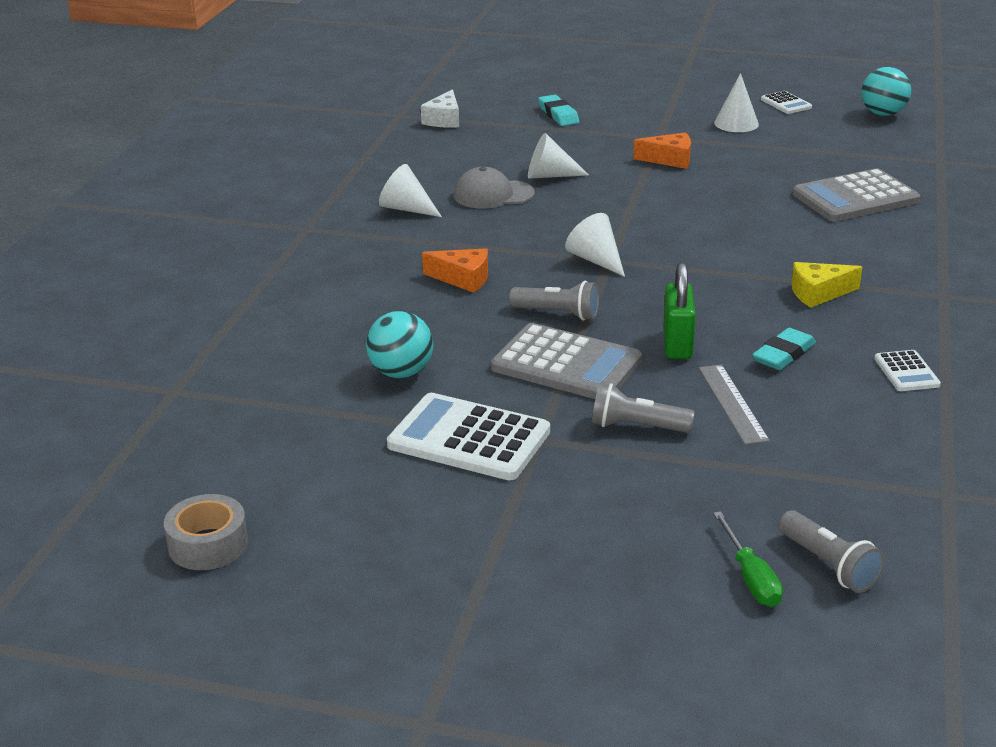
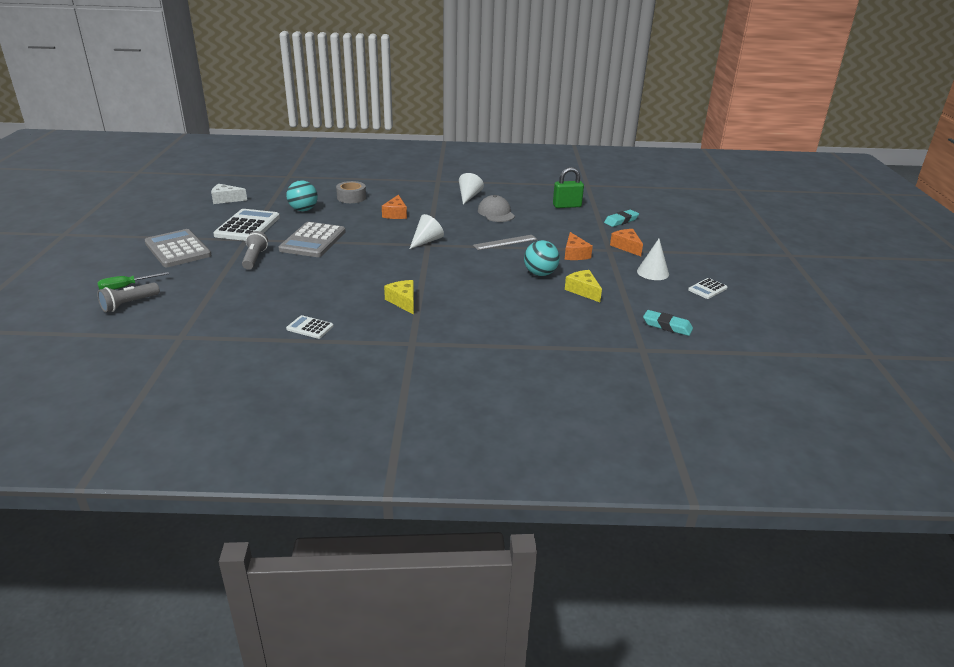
camera: 75 degrees right, 0 degrees up
(208, 544) = (181, 193): grey tape -> grey tape (351, 197)
(444, 120) = (589, 195): white cheese -> white cheese (226, 199)
(549, 176) = (529, 224): white cone -> none
(558, 314) = (363, 236): grey flashlight -> none
(651, 125) = (626, 247): none -> orange cheese
(677, 344) = (335, 264): green padlock -> green padlock (567, 206)
(732, 403) = (275, 280): grey ruler -> grey ruler (505, 242)
(783, 354) = (327, 292): turquoise eraser -> turquoise eraser (667, 326)
(787, 170) = (583, 291): none -> yellow cheese
(855, 197) = (551, 314): grey calculator -> grey calculator (177, 249)
(883, 114) = (722, 327): turquoise ball -> turquoise ball (540, 274)
(906, 372) = (310, 328): white calculator -> white calculator turned 45 degrees clockwise

